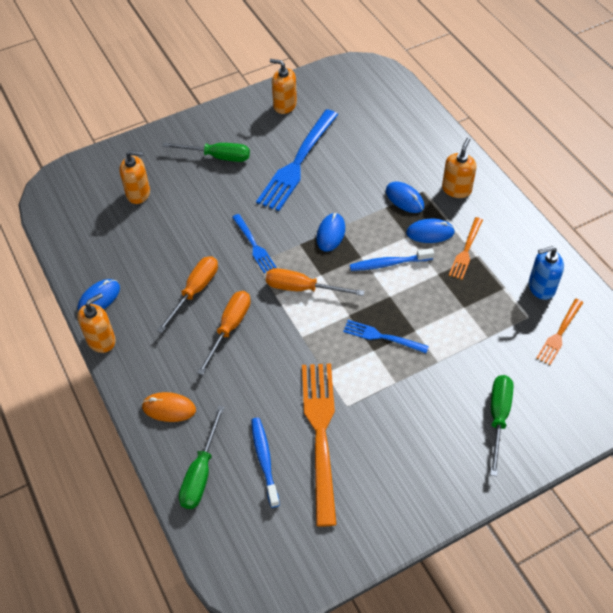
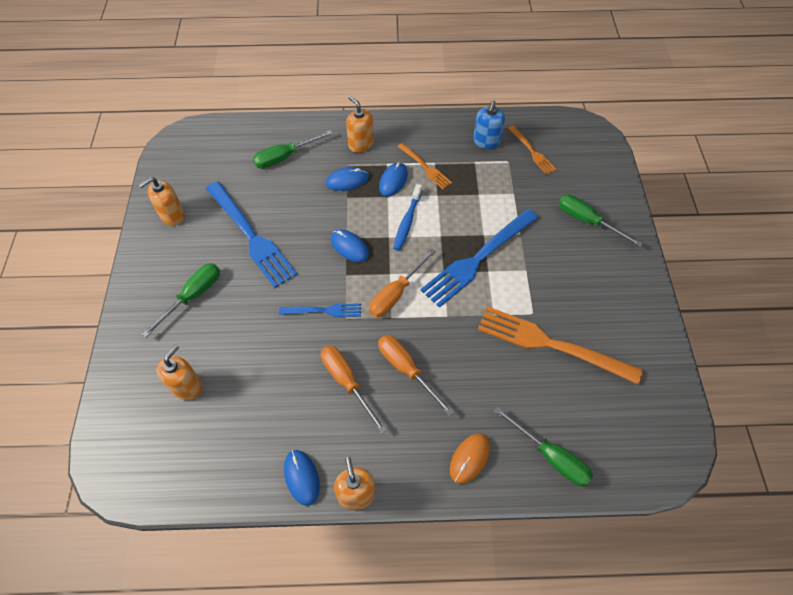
camera: 65 degrees left, 5 degrees up
(264, 460) = (559, 398): blue toothbrush -> none
(381, 337) = (477, 259): blue fork -> blue fork, size x1.92
(399, 143) = (285, 157): none -> green screwdriver

